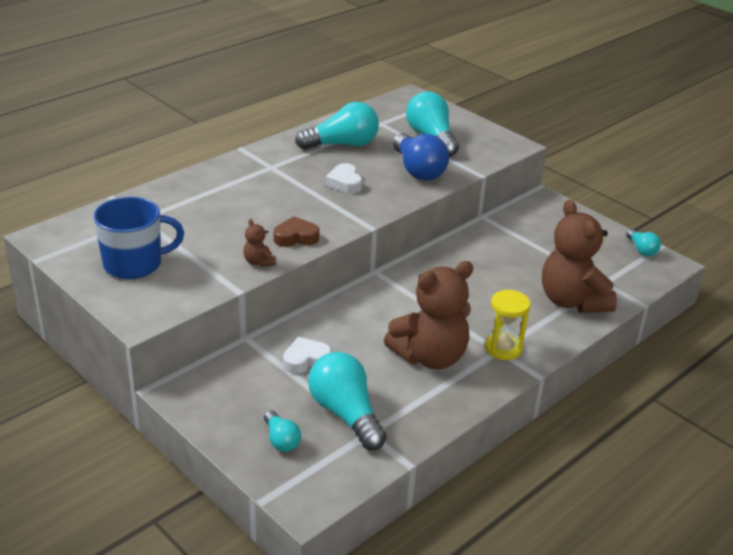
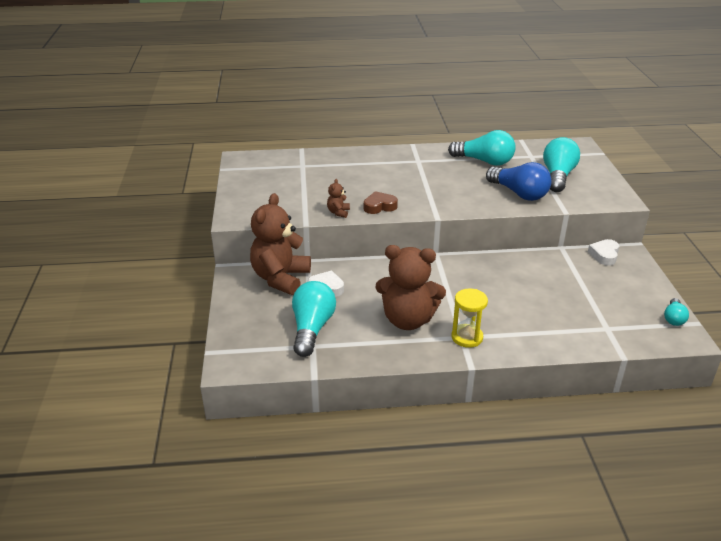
camera: 40 degrees right, 0 degrees up
(134, 264) = (268, 188): blue mug -> none
(281, 440) = (257, 325): turquoise light bulb -> none
(296, 237) = (379, 206): brown heart -> brown heart turned 45 degrees counterclockwise
(345, 183) = (455, 185): white heart -> white heart (604, 255)
(418, 170) = (519, 193): blue light bulb -> blue light bulb turned 60 degrees counterclockwise
(572, 301) = (562, 329): brown teddy bear -> brown teddy bear (280, 278)

